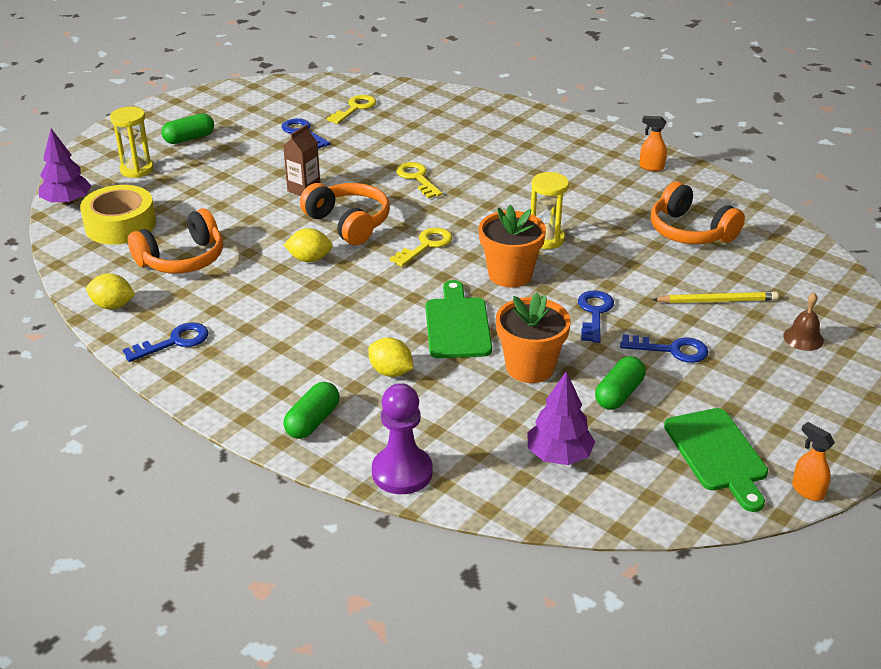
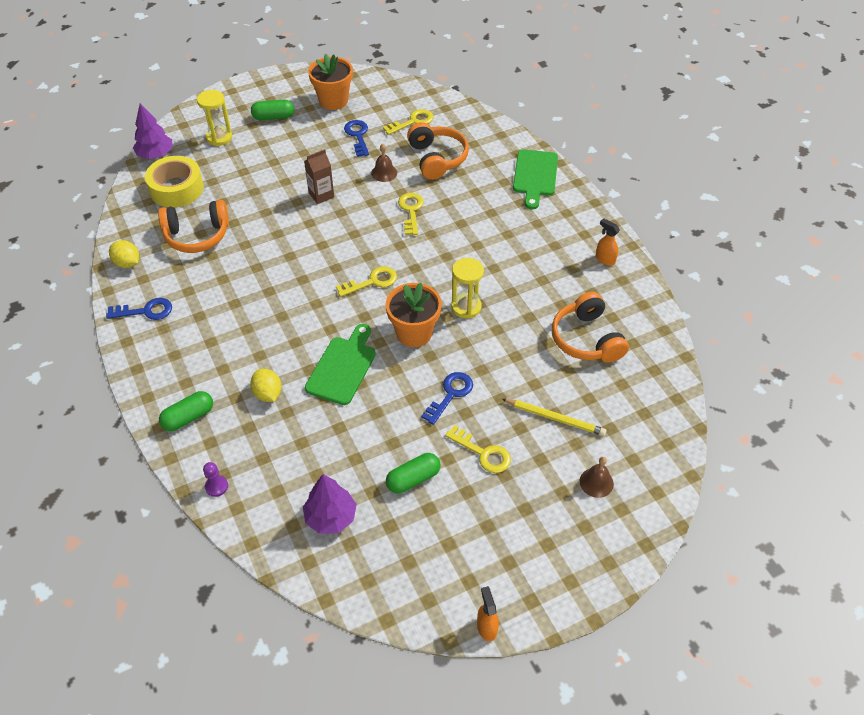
camera: 25 degrees right, 15 degrees up
(309, 259) = (281, 266): yellow lemon -> none
(348, 223) = (331, 240): orange headphones -> orange headphones (437, 158)
(359, 155) = (384, 173): none -> brown bell
(402, 472) = (216, 486): purple pawn -> purple pawn, size x0.49
(530, 367) = (366, 428): orange flower pot -> orange flower pot (333, 101)
(672, 350) = (483, 453): blue key -> yellow key
(717, 454) = (445, 565): green cutting board -> green cutting board (535, 176)

